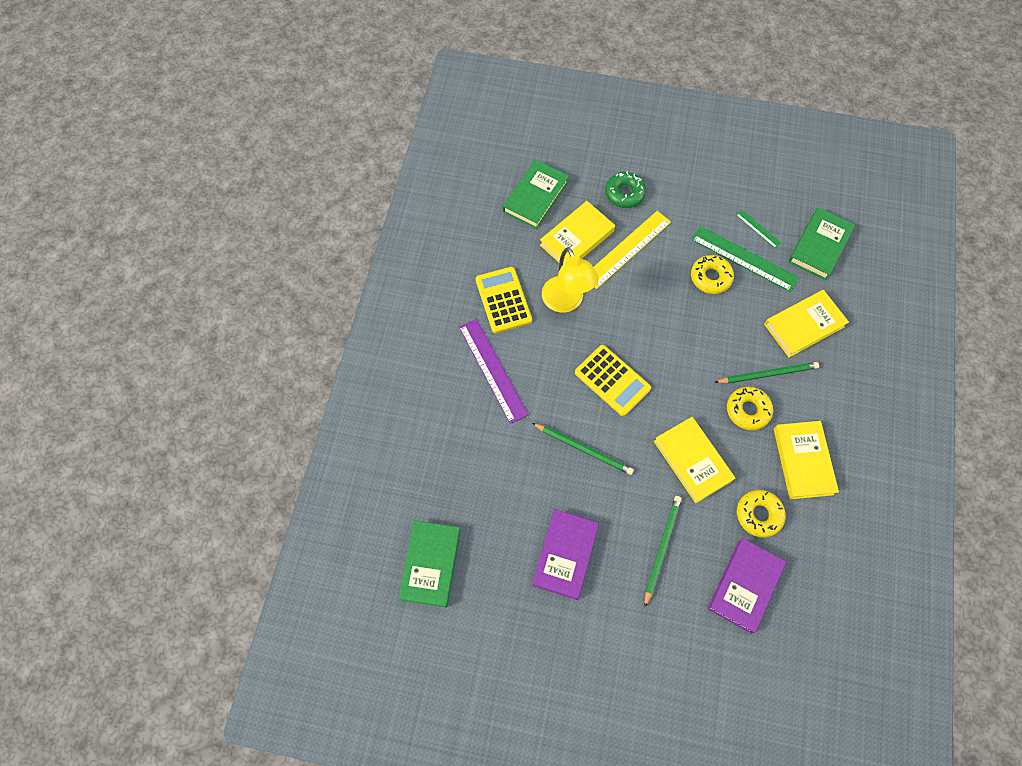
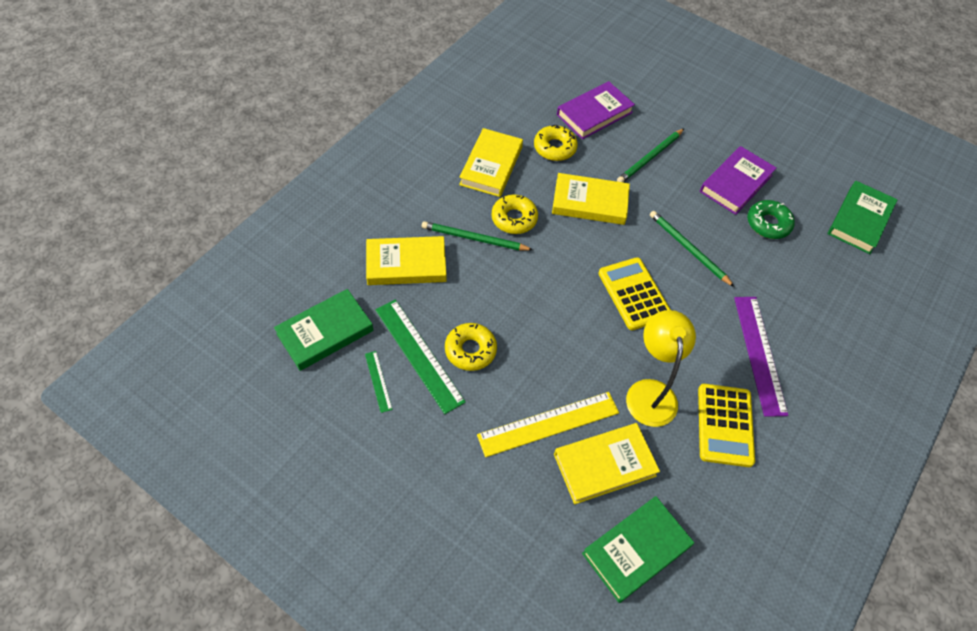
camera: 160 degrees left, 10 degrees down
(624, 193) = (513, 500): green donut -> green donut (768, 224)
(692, 461) = (590, 202): yellow book -> yellow book turned 75 degrees counterclockwise

